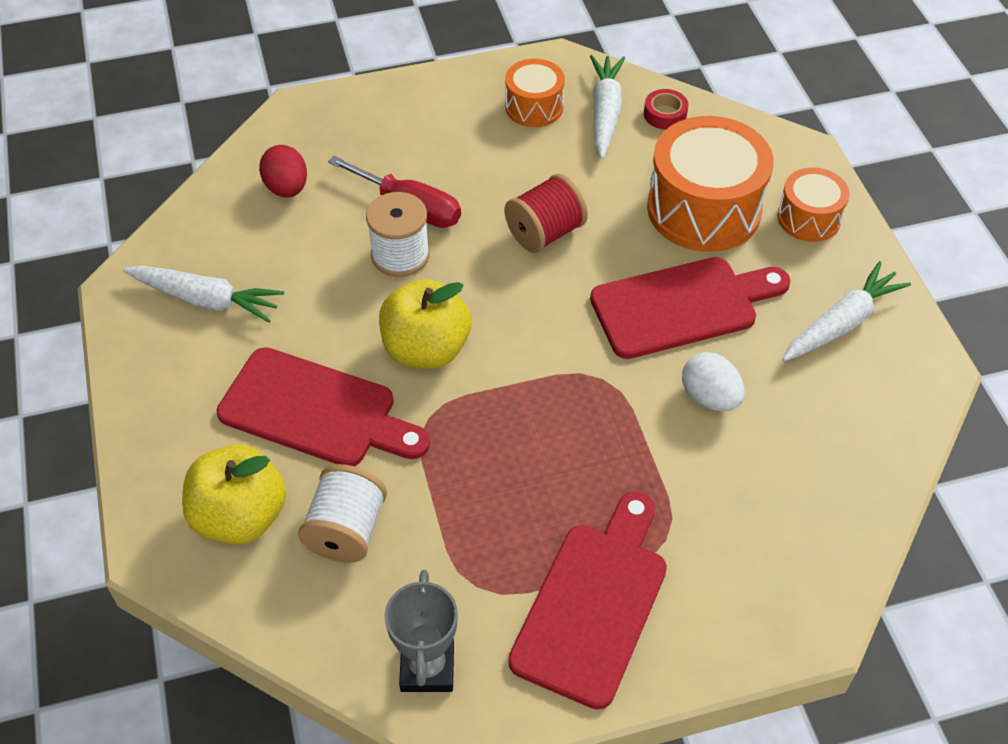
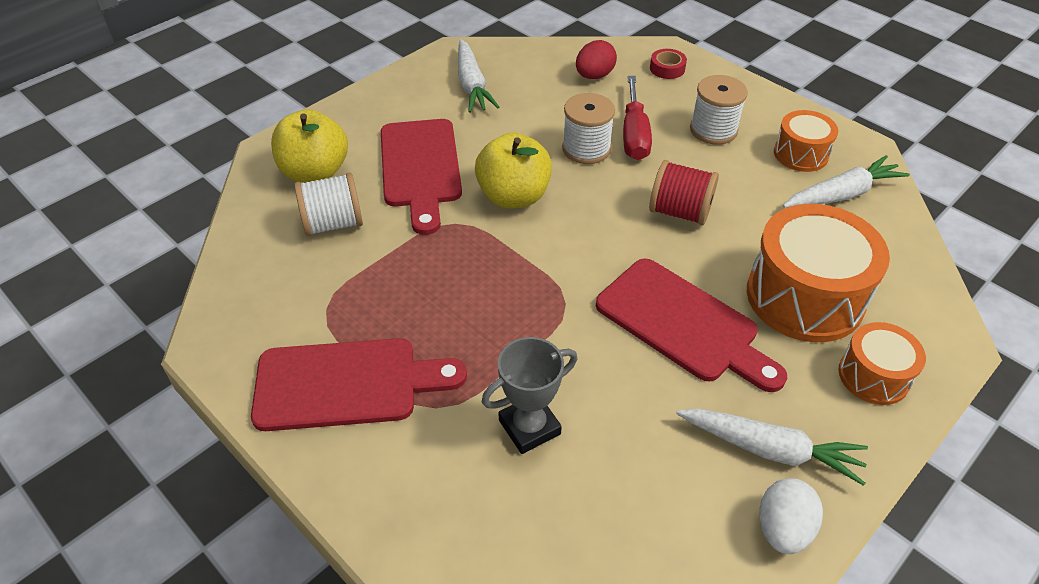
camera: 60 degrees right, 5 degrees down
(427, 667) = (244, 310): grey trophy -> grey trophy (529, 427)
(452, 146) = (713, 130): none -> white spool
(665, 114) = (883, 230): red tape -> red tape (667, 68)
(709, 397) = (601, 381): white egg -> white egg (782, 529)

